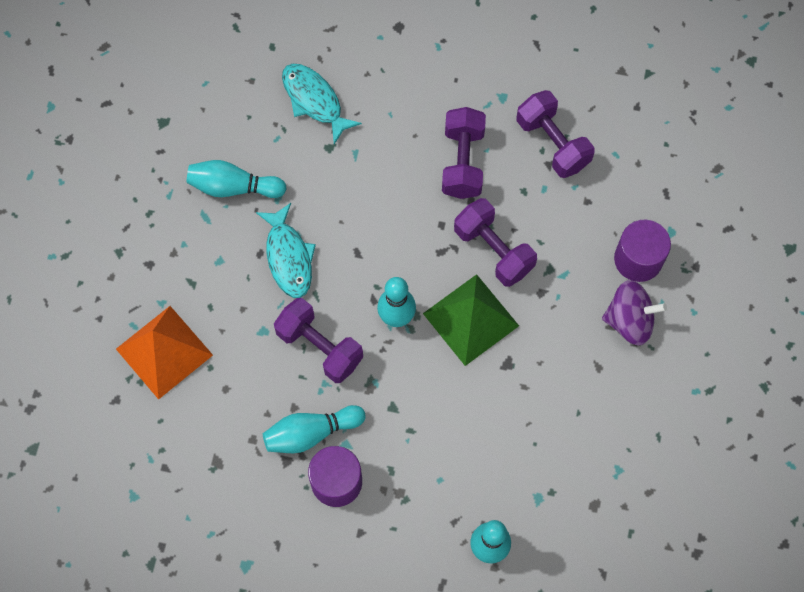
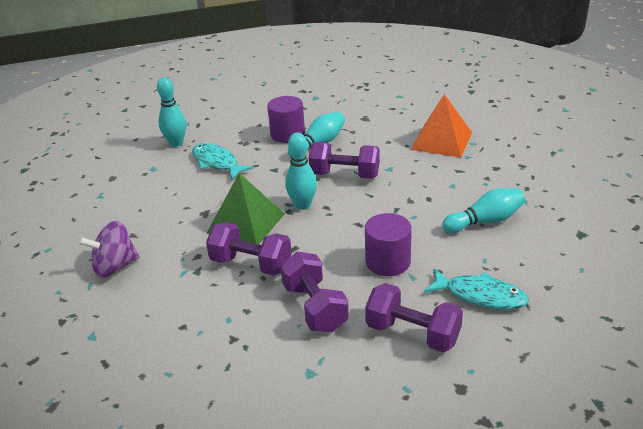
camera: 155 degrees right, 35 degrees down
(288, 257) = (406, 204): turquoise fish -> turquoise fish (217, 162)
(552, 143) = (237, 356): purple dumbbell -> purple dumbbell (412, 333)
(638, 259) = (119, 305): purple cylinder -> purple cylinder (388, 262)

